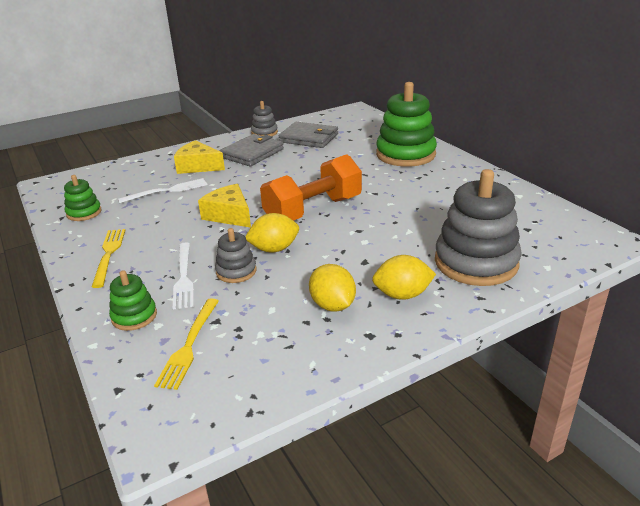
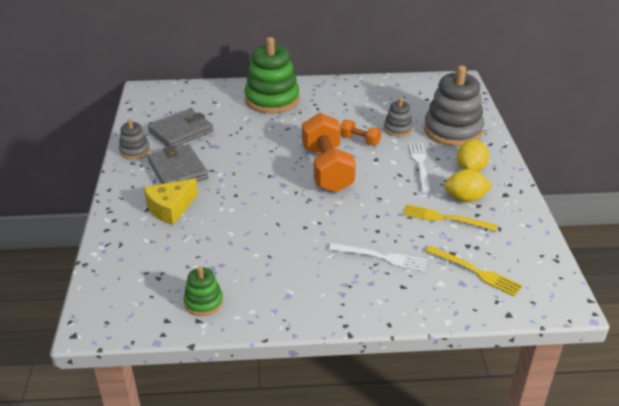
camera: 65 degrees left, 5 degrees up
(109, 254) = (309, 295): yellow fork -> yellow fork (445, 218)
(134, 316) = (422, 293): green stacking toy -> none
(167, 191) = (208, 238): white fork -> white fork (420, 164)
(229, 215) = (295, 212): yellow cheese -> none
(236, 271) = (392, 229): grey stacking toy -> grey stacking toy (398, 129)
(274, 249) = (373, 203): yellow lemon -> none
(384, 213) = (359, 140): none -> orange dumbbell

